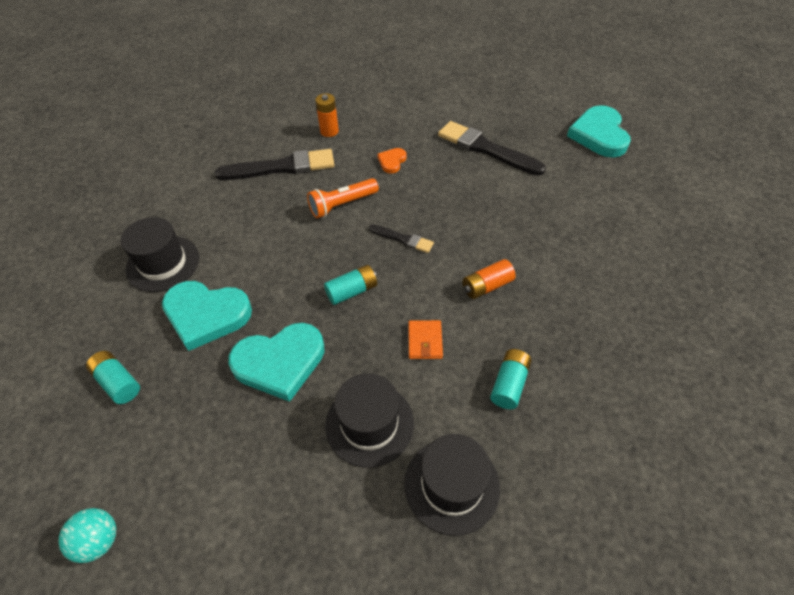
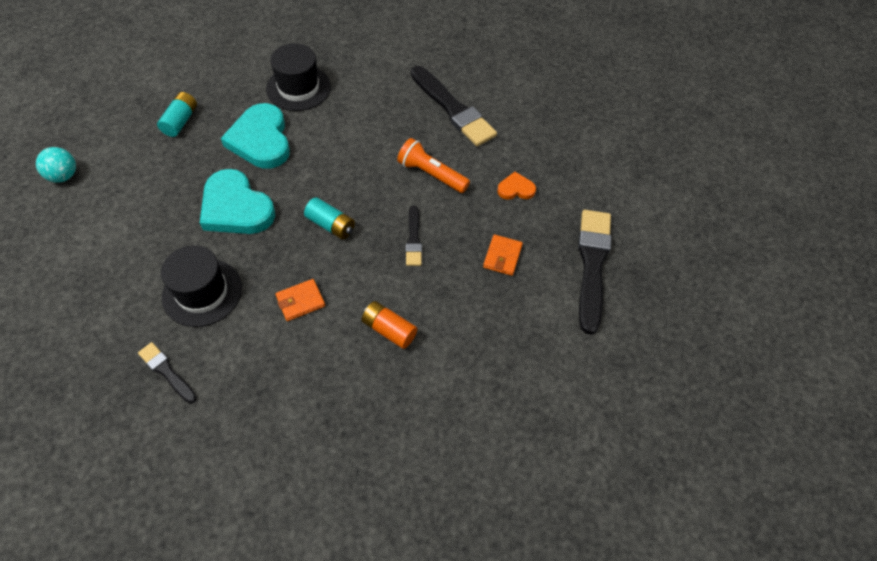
camera: 60 degrees right, 5 degrees up
(329, 131) = (527, 121): orange battery -> none
(452, 192) = (502, 256): none -> orange wallet
(452, 485) = (166, 371): black hat -> black brush
(509, 384) = (281, 385): turquoise battery -> none
(599, 135) = (700, 376): turquoise heart -> none

